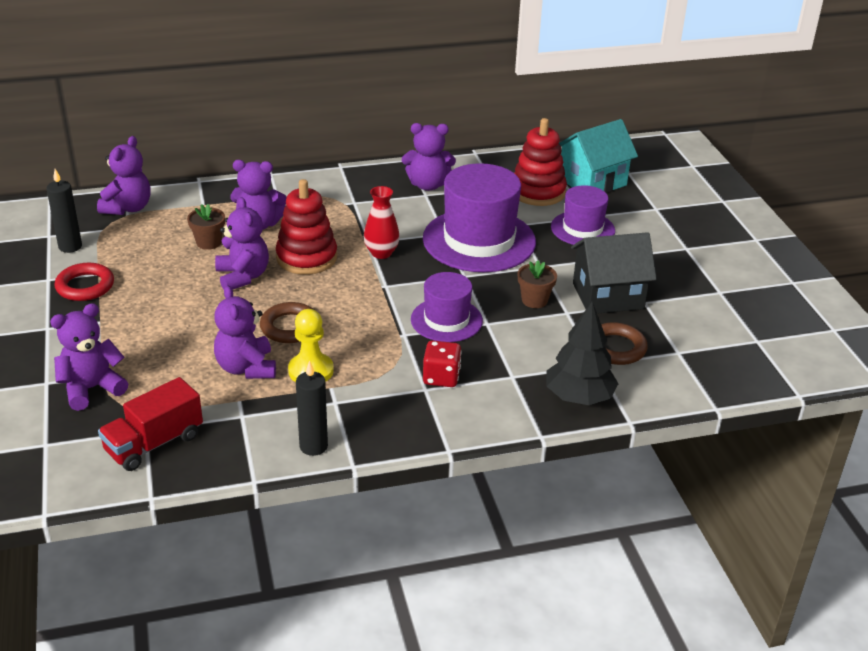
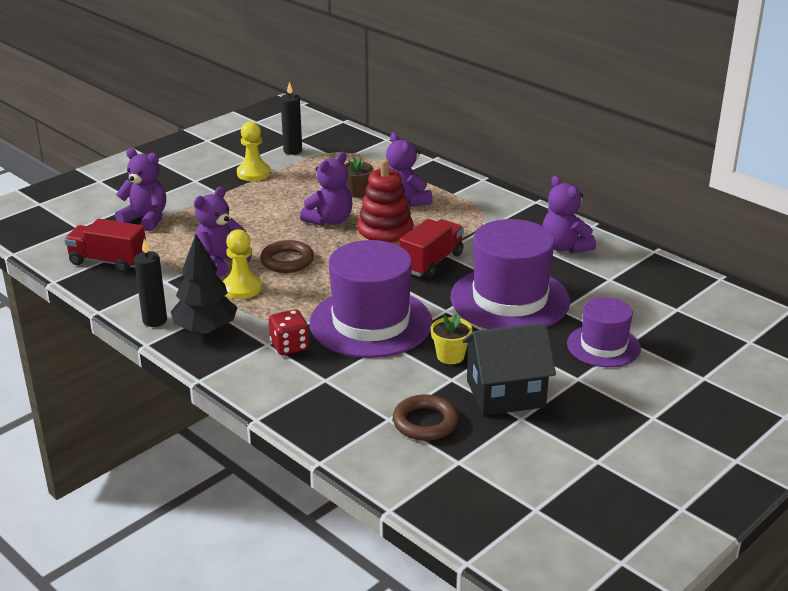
camera: 60 degrees right, 5 degrees down
(85, 286) = (253, 173): red ring -> yellow pawn
(128, 208) = (363, 150): purple teddy bear -> none
(381, 253) = (431, 262): red vase -> red truck
(446, 320) = (370, 323): purple hat -> purple hat, size x1.73
(534, 300) = (450, 356): brown flower pot -> yellow flower pot
(538, 192) = (634, 303): red stacking toy -> none
(579, 397) = (329, 423): black tree -> black tree (205, 329)
(592, 182) = (699, 326): turquoise house -> none
(608, 296) = (505, 393): black house -> black house turned 60 degrees counterclockwise

